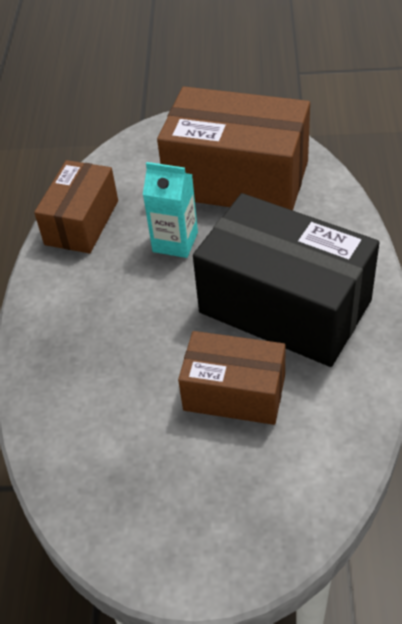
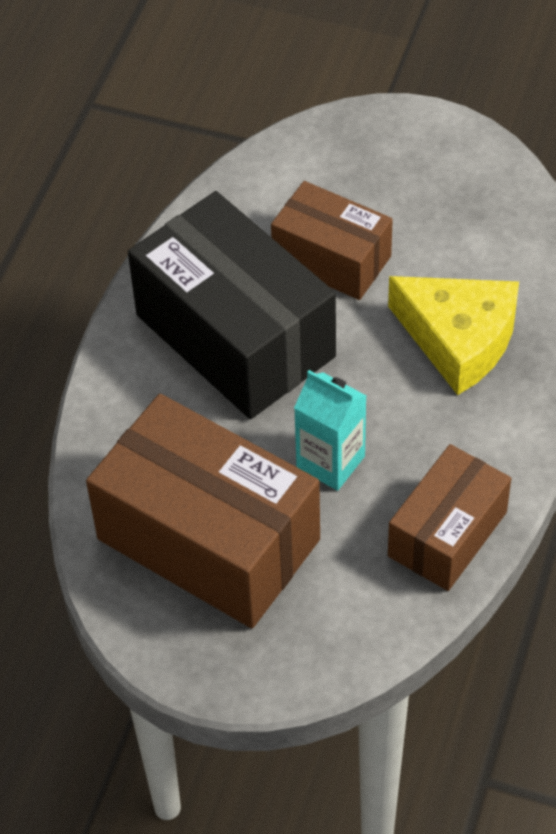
camera: 165 degrees left, 5 degrees up
(104, 353) = (458, 339): none -> yellow cheese

